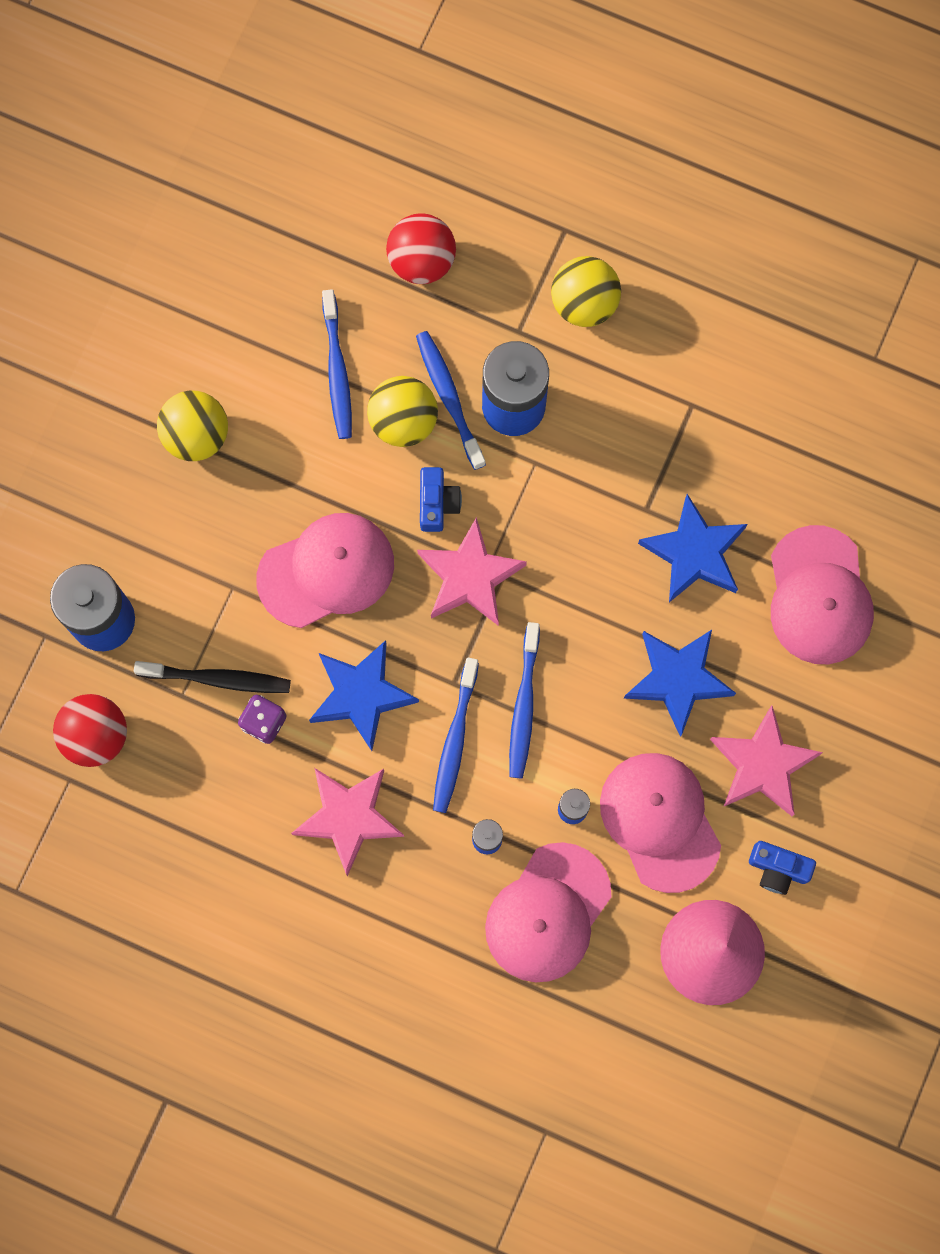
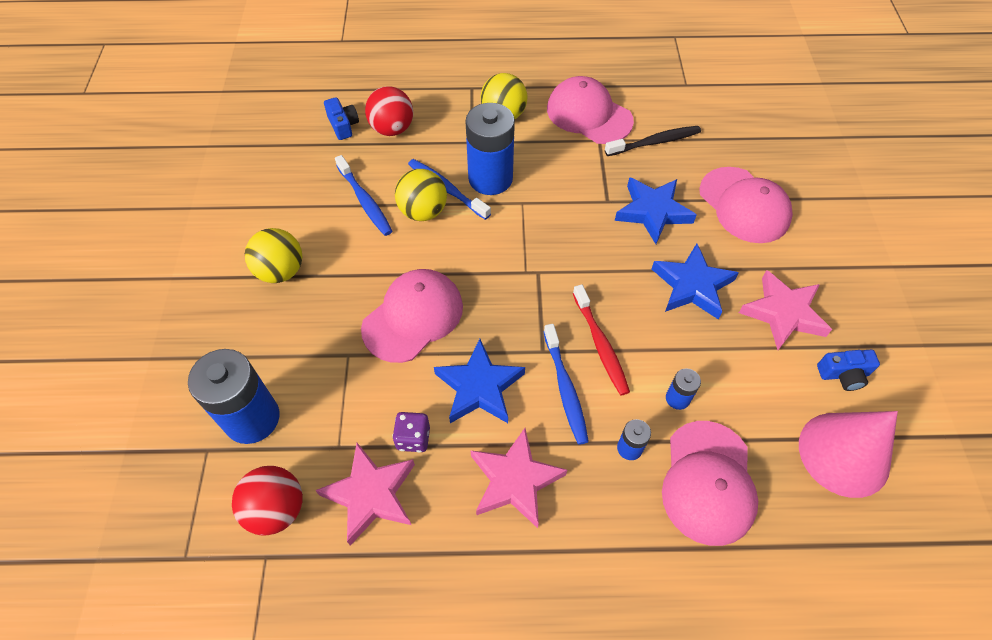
camera: 25 degrees left, 20 degrees down
(217, 679) = (362, 422): black toothbrush -> black toothbrush (654, 142)
(437, 503) = (470, 248): blue camera -> blue camera (343, 125)
(469, 576) = (516, 281): pink star -> pink star (371, 494)
(524, 706) = (600, 345): blue toothbrush -> red toothbrush
(660, 821) = (743, 379): pink cap -> pink cap (589, 115)

